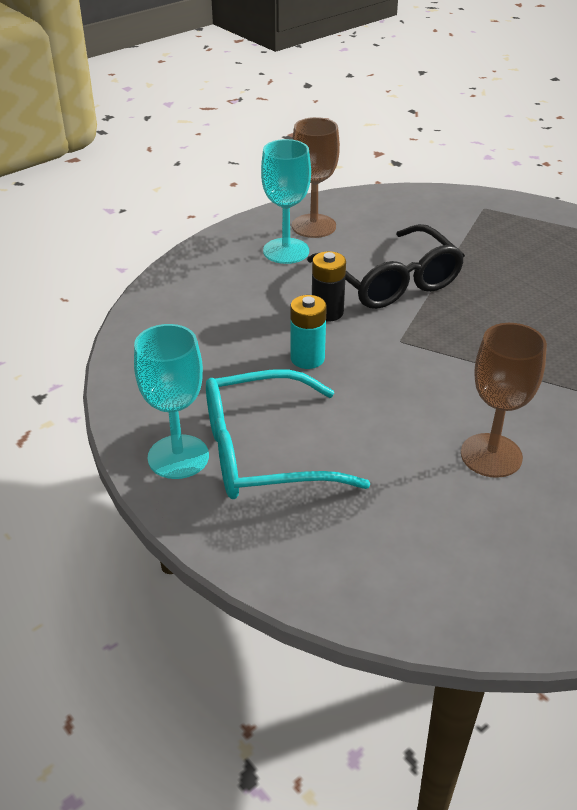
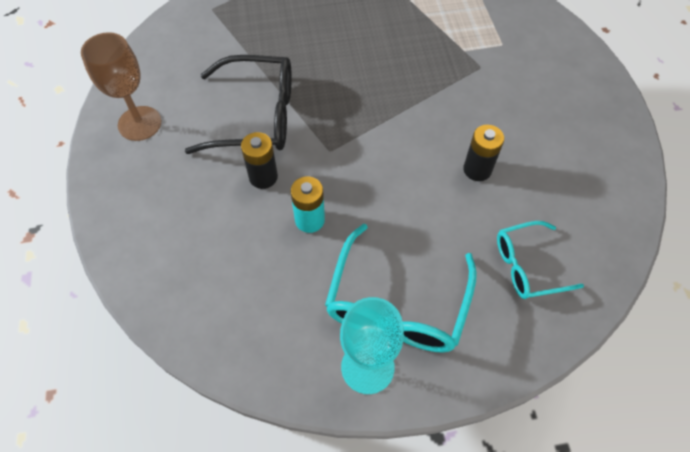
camera: 60 degrees left, 20 degrees up
(286, 251) = (158, 161): turquoise goblet -> none
(399, 542) = (527, 266): none -> turquoise glasses
(491, 455) = (477, 169): brown goblet -> black battery

